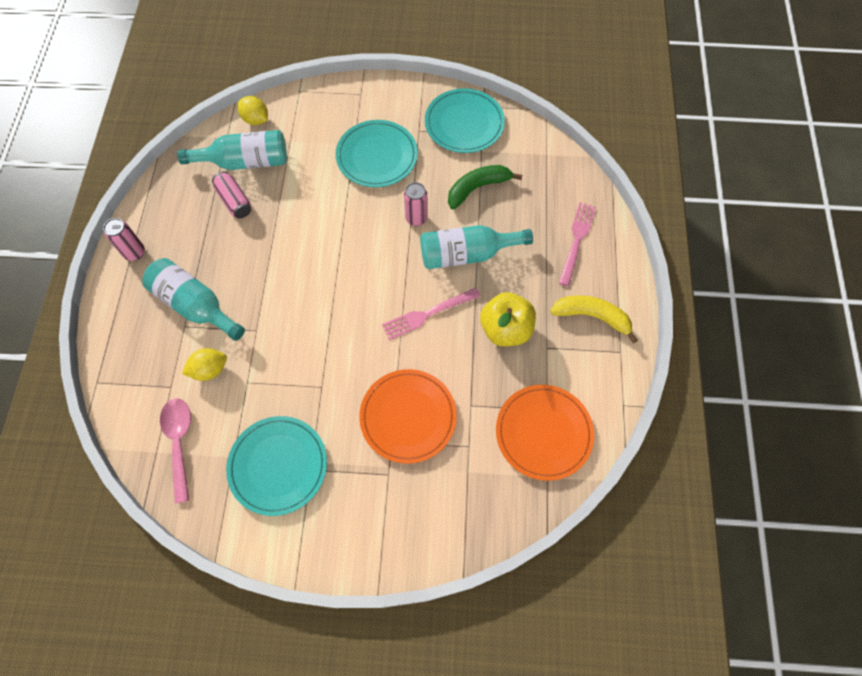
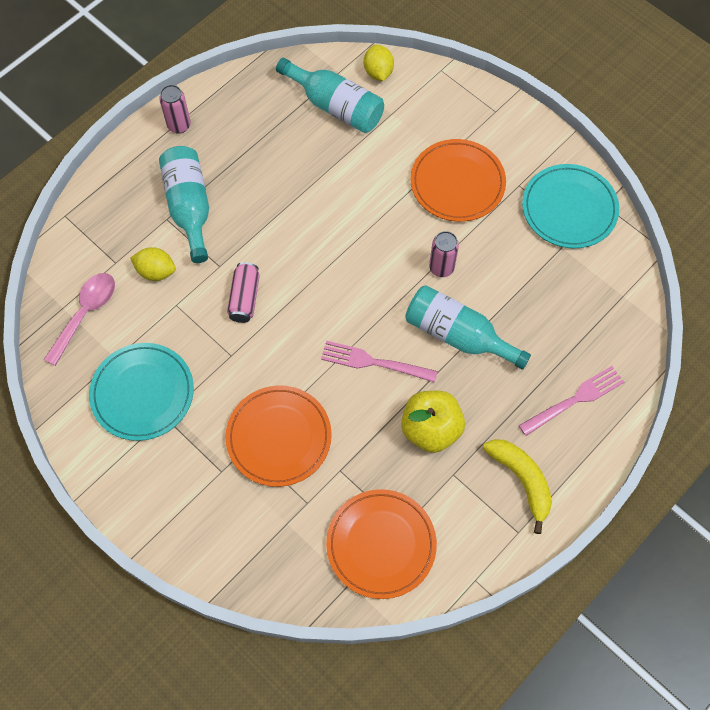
camera: 40 degrees right, 0 degrees up
(234, 201) = (296, 137): pink can -> pink can (245, 298)
(377, 156) = (457, 183): turquoise plate -> orange plate
(477, 188) = (524, 280): green banana -> none

